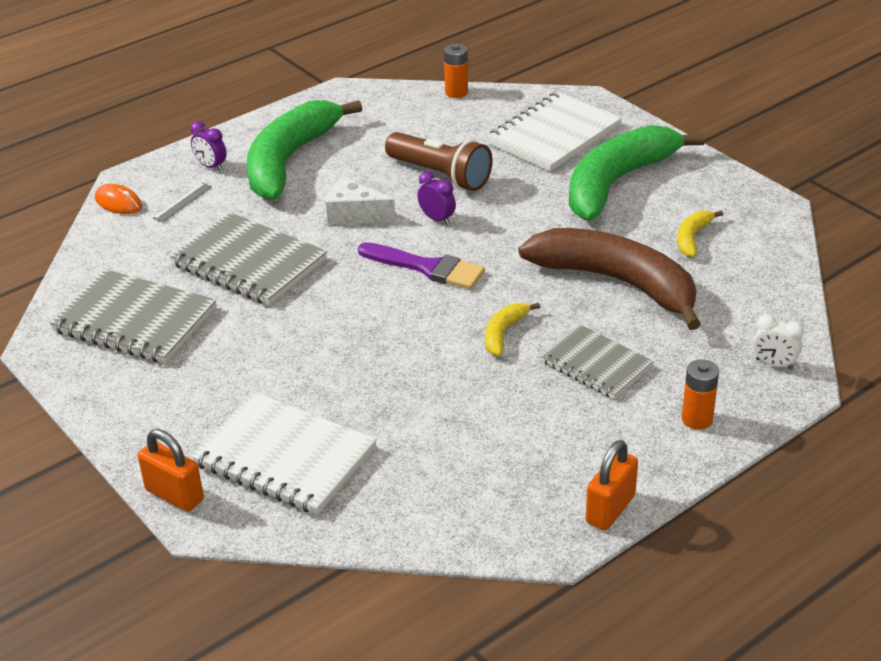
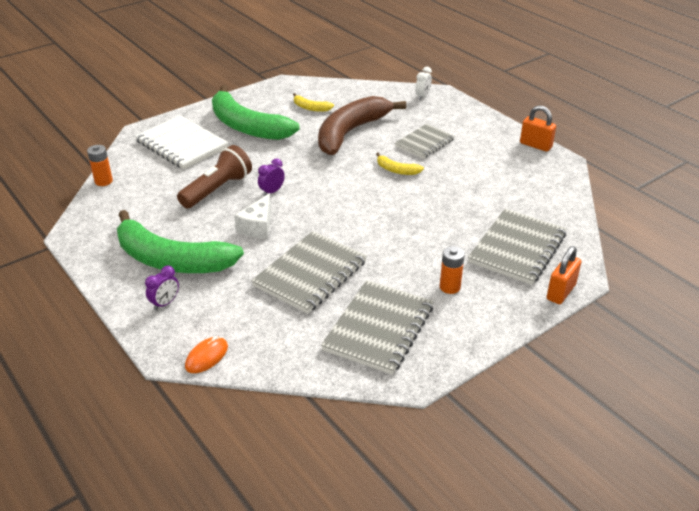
camera: 90 degrees left, 0 degrees up
(182, 202) = (217, 316): grey ruler -> none
(285, 457) = (517, 248): white notebook -> grey notebook
(427, 268) = (327, 196): purple brush -> none
(697, 419) = (466, 119): orange battery -> orange battery (450, 287)

